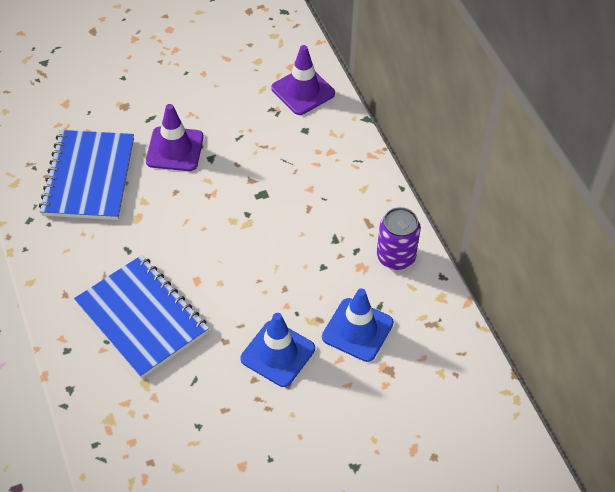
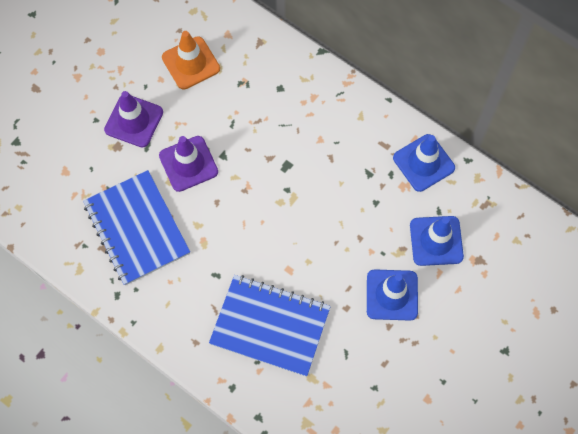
camera: 30 degrees left, 15 degrees up
(239, 73) = (191, 63): none -> orange traffic cone
(303, 91) = (254, 52): purple traffic cone -> purple traffic cone (134, 121)
(396, 257) = (423, 163): purple can -> blue traffic cone

